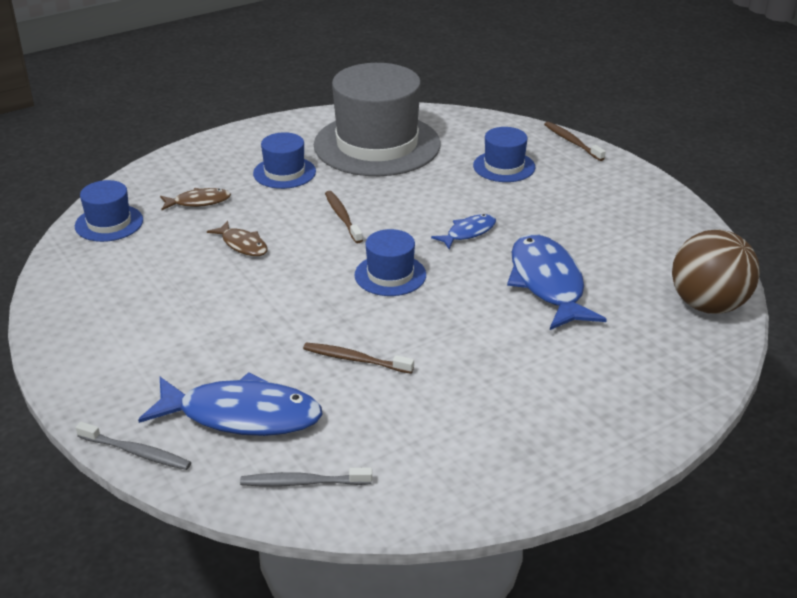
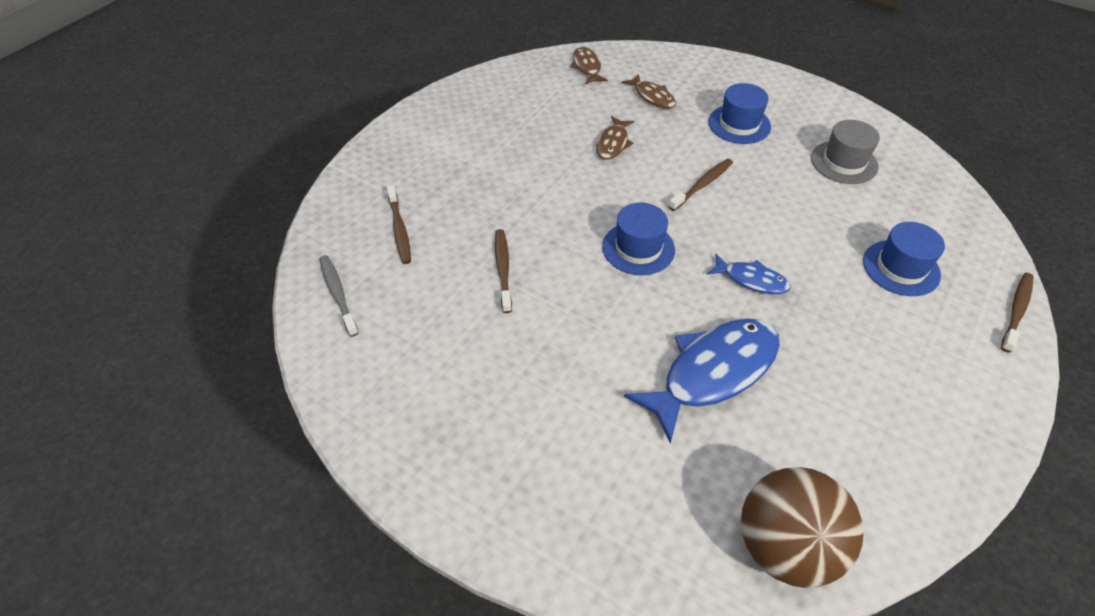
camera: 65 degrees right, 15 degrees up
(109, 223) = (587, 67): blue hat -> brown fish
(136, 452) = (336, 193): grey toothbrush -> none
(242, 415) = (399, 229): blue fish -> brown toothbrush
(377, 145) = (844, 162): grey hat -> grey hat, size x0.47

